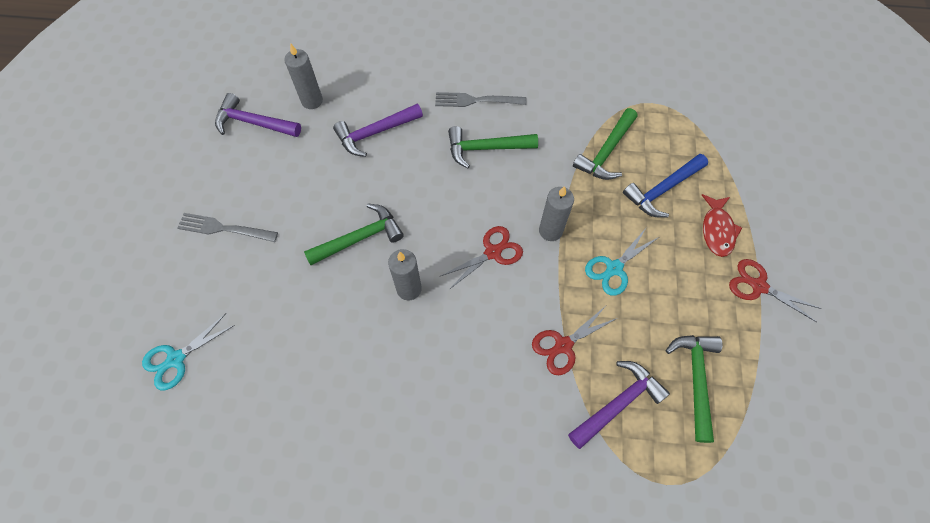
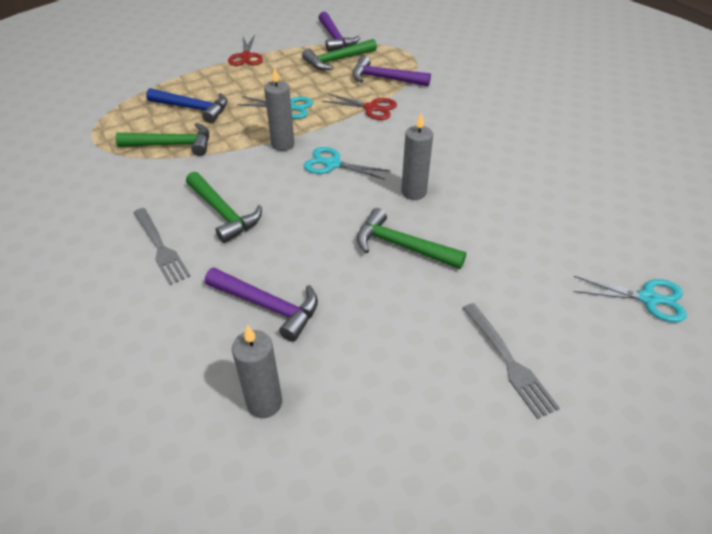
camera: 125 degrees left, 20 degrees down
(254, 123) = (352, 447): purple hammer -> purple hammer (335, 38)
(492, 252) = (332, 164): red scissors -> turquoise scissors
(717, 230) = (212, 79): red fish -> none

